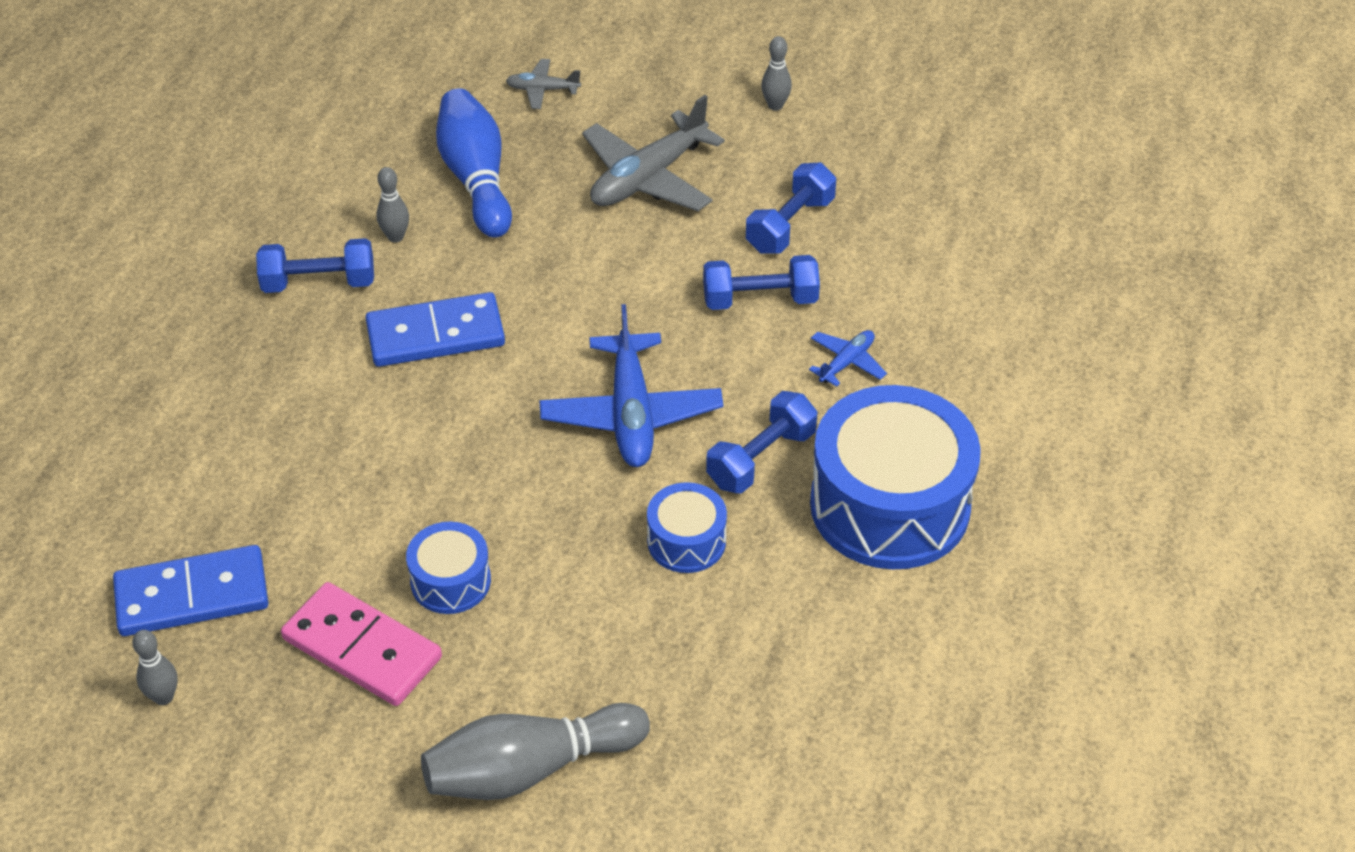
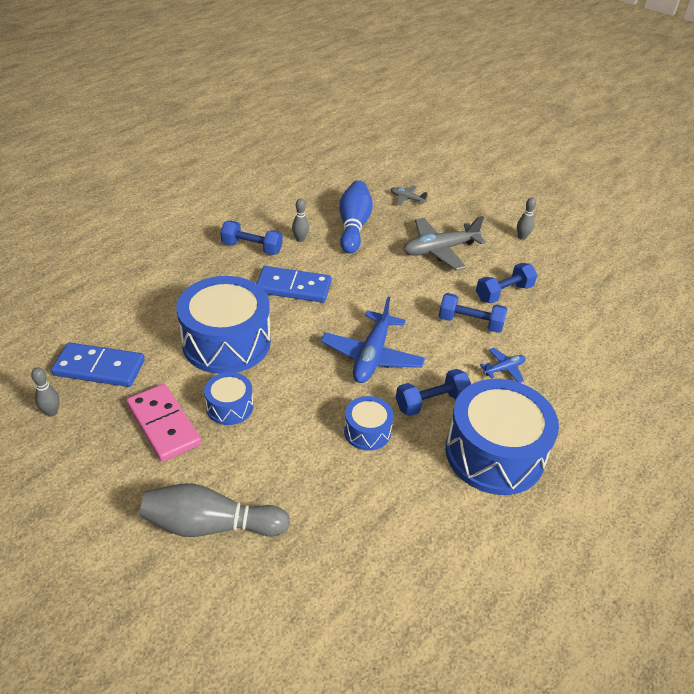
camera: 20 degrees right, 5 degrees down
(379, 474) = (226, 342): none -> blue drum

